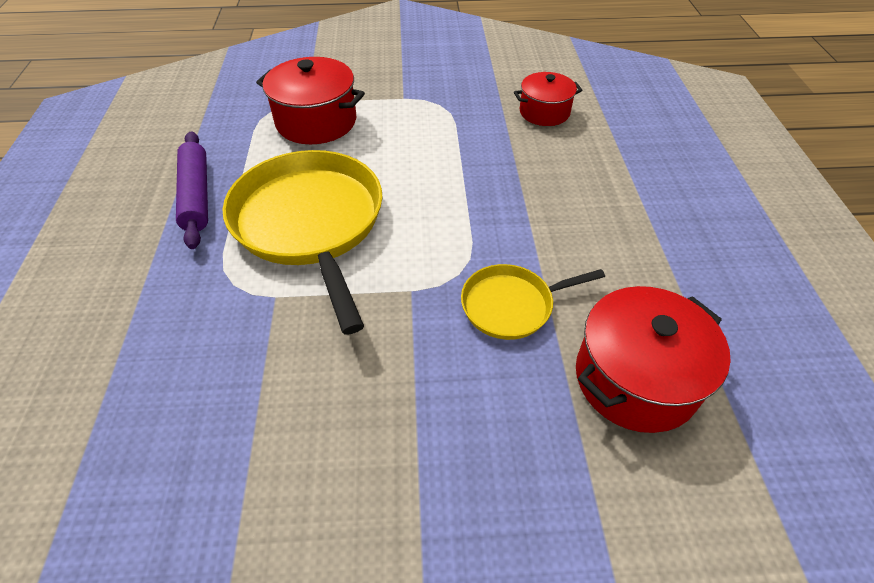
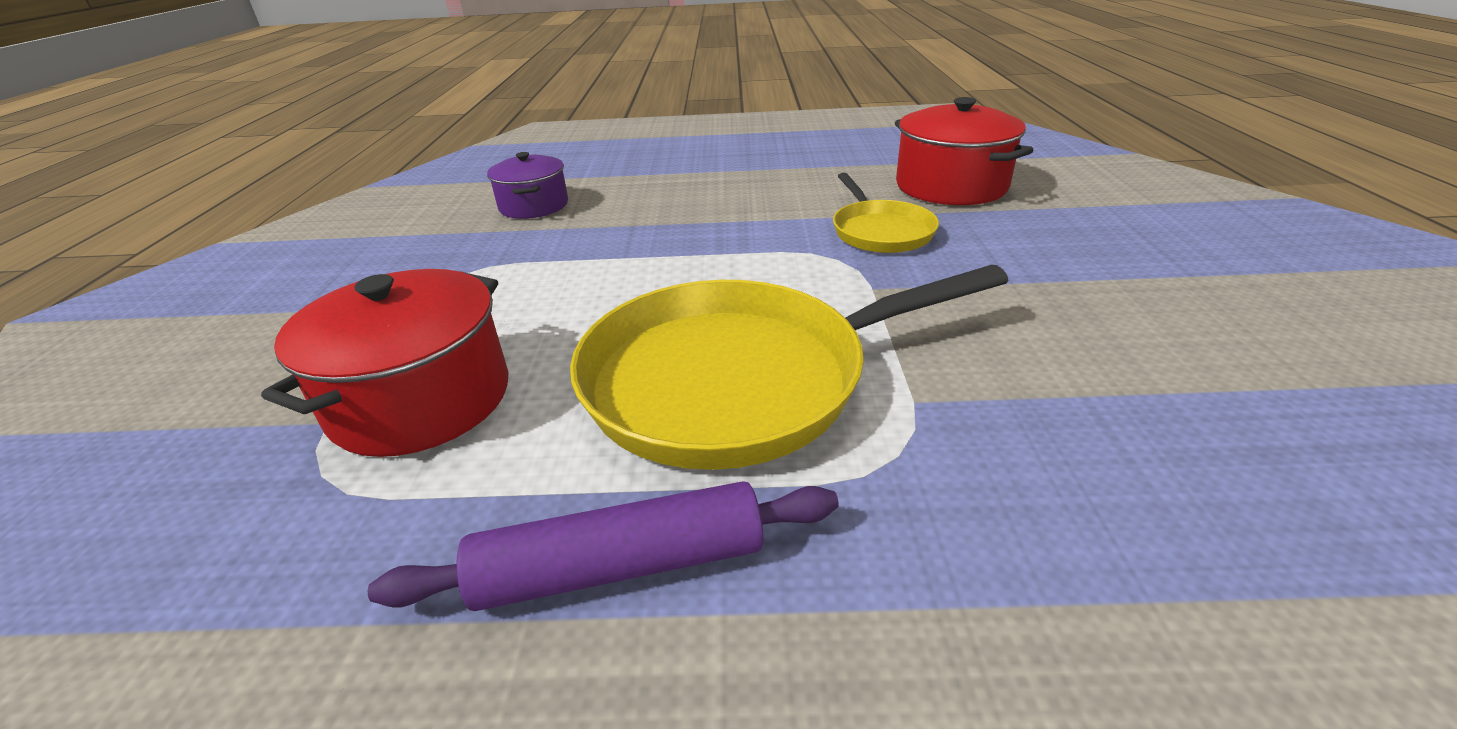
camera: 85 degrees left, 15 degrees down
(544, 112) = (534, 206): red pot -> purple pot

